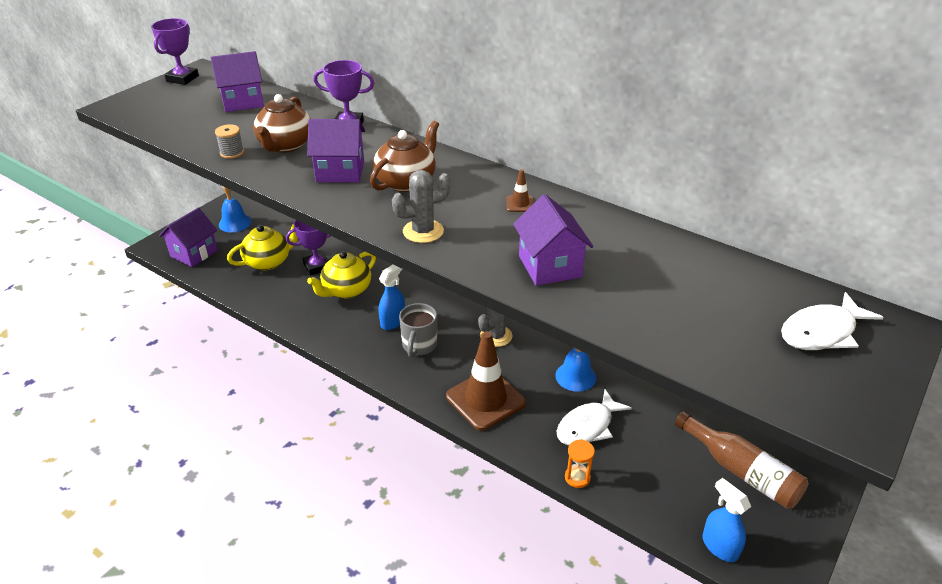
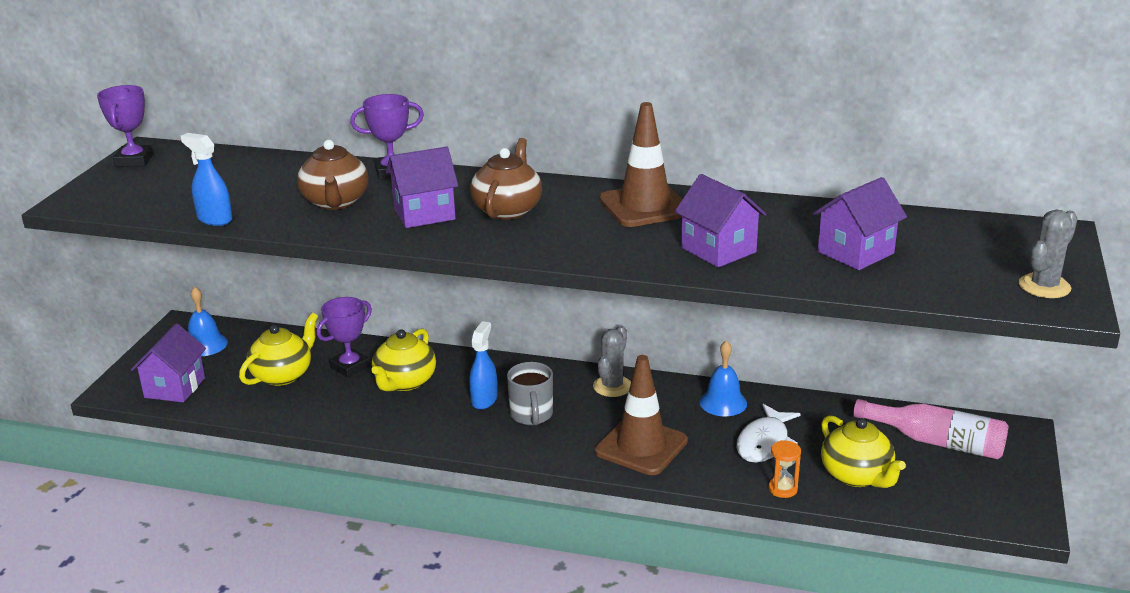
camera: 20 degrees left, 10 degrees down
(232, 153) = (277, 220): grey spool -> none
(242, 102) = (238, 170): purple house -> purple house (855, 253)
(423, 231) = (565, 247): grey cactus -> grey cactus (1044, 286)
(520, 204) = (645, 206): brown traffic cone -> brown traffic cone, size x2.49
(649, 484) = (857, 476): none -> yellow teapot
(719, 546) = (953, 507): blue spray bottle -> blue spray bottle (214, 219)
(741, 471) = (936, 442): brown bottle -> pink bottle
(822, 332) = (997, 248): white fish -> none

